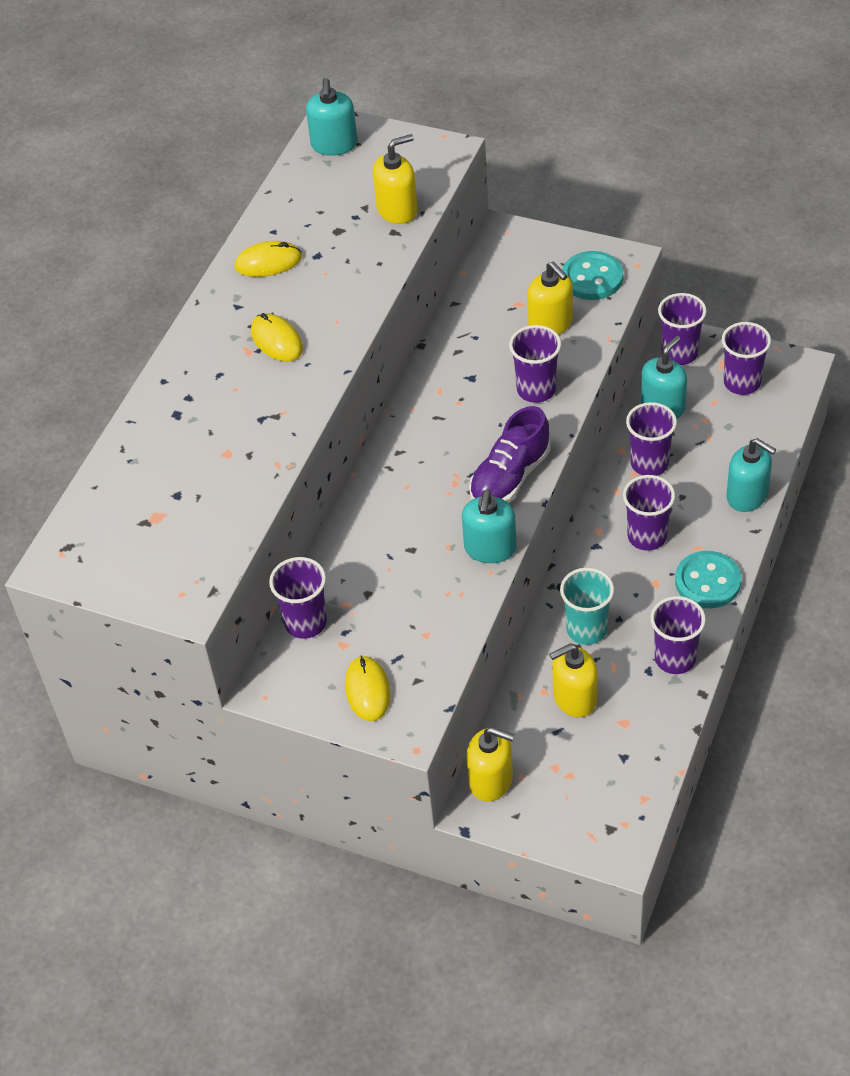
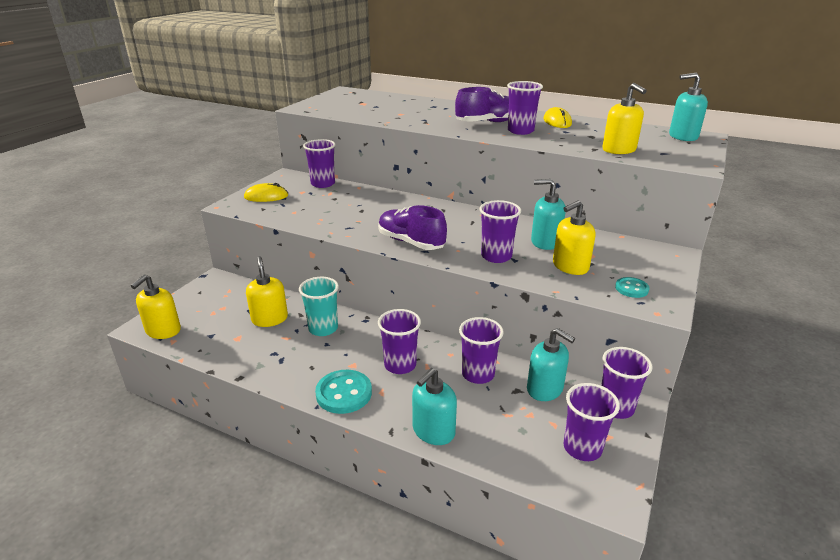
camera: 90 degrees right, 20 degrees down
(277, 340) = (487, 122): yellow mouse -> purple shoe
(490, 548) = (350, 233): turquoise soap dispenser -> turquoise soap dispenser (545, 242)
(491, 780) = (229, 285): yellow soap dispenser -> yellow soap dispenser (163, 331)
(592, 278) = (631, 288): turquoise button -> turquoise button, size x0.58
(675, 658) = (278, 367): purple cup -> purple cup (520, 131)

